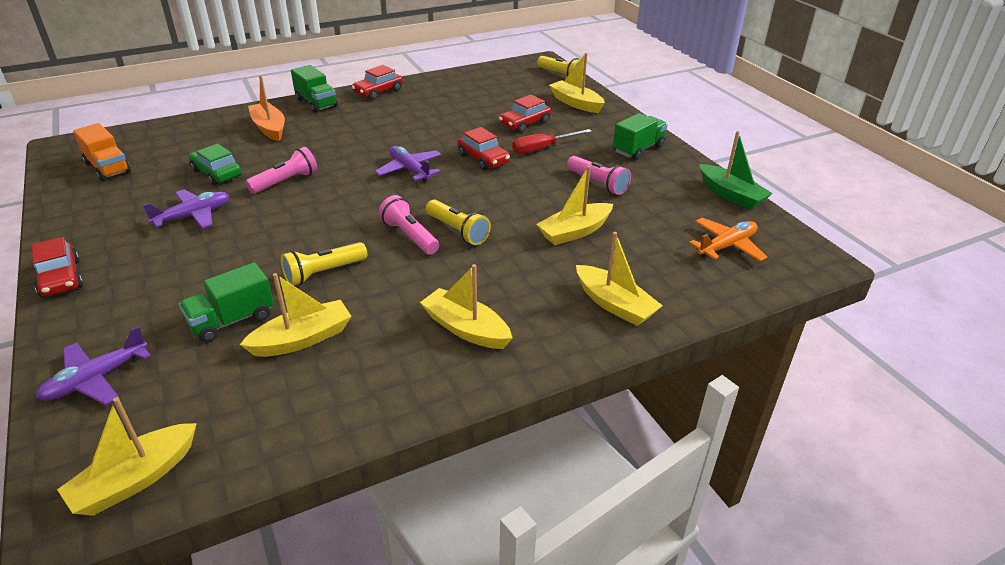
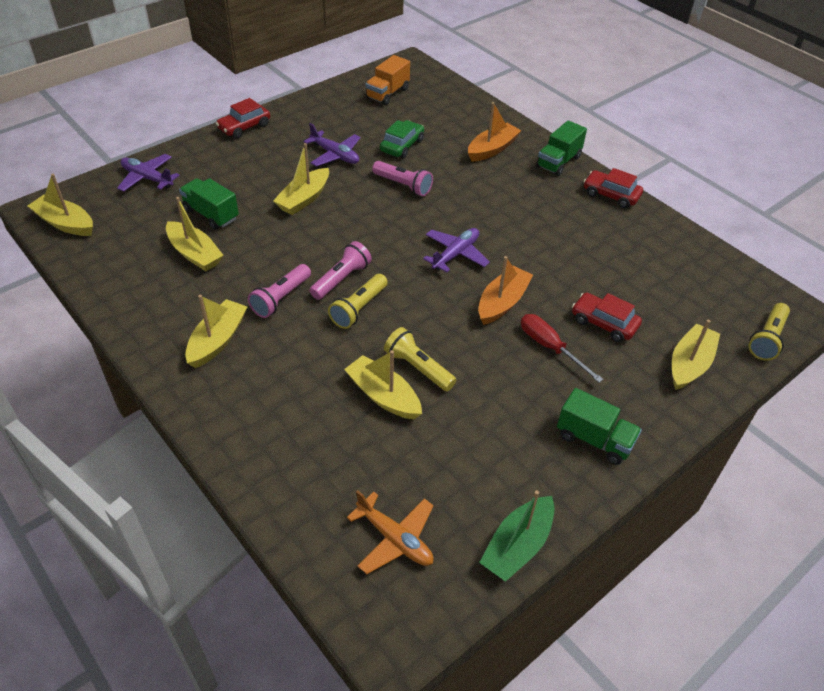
camera: 75 degrees right, 10 degrees up
(323, 273) = (276, 243): yellow flashlight -> yellow flashlight (418, 368)
(483, 159) = (502, 302): red car -> orange boat
(598, 183) = (490, 406): pink flashlight -> pink flashlight (281, 298)
(614, 304) = (267, 439): yellow boat -> yellow boat (304, 199)

